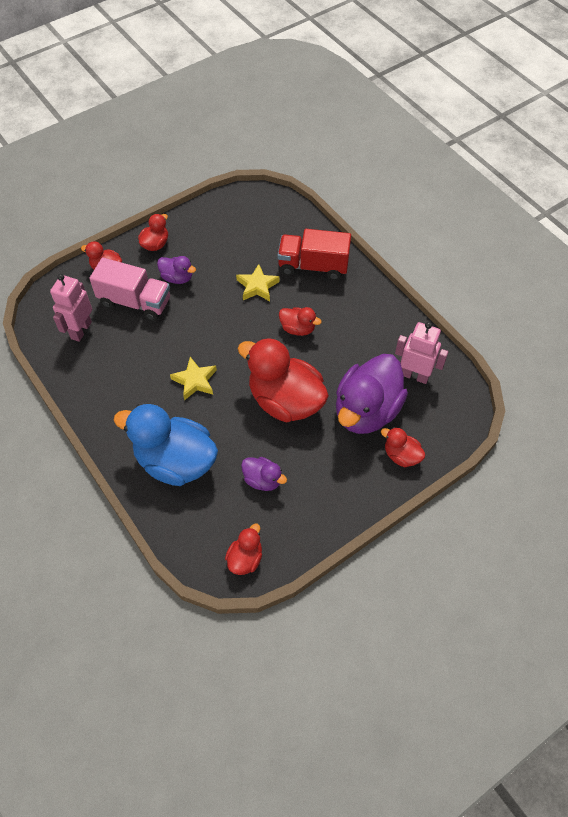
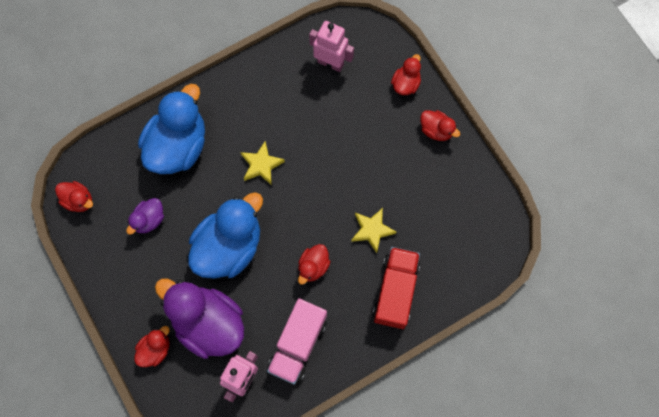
camera: 95 degrees right, 15 degrees up
(135, 302) = (361, 111): pink truck -> pink truck (297, 344)
(177, 278) = (389, 151): purple duck -> none
(285, 401) = (229, 247): red duck -> blue duck

